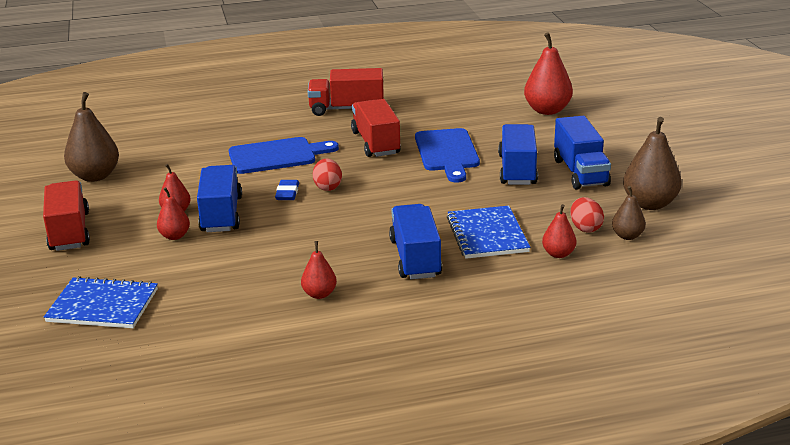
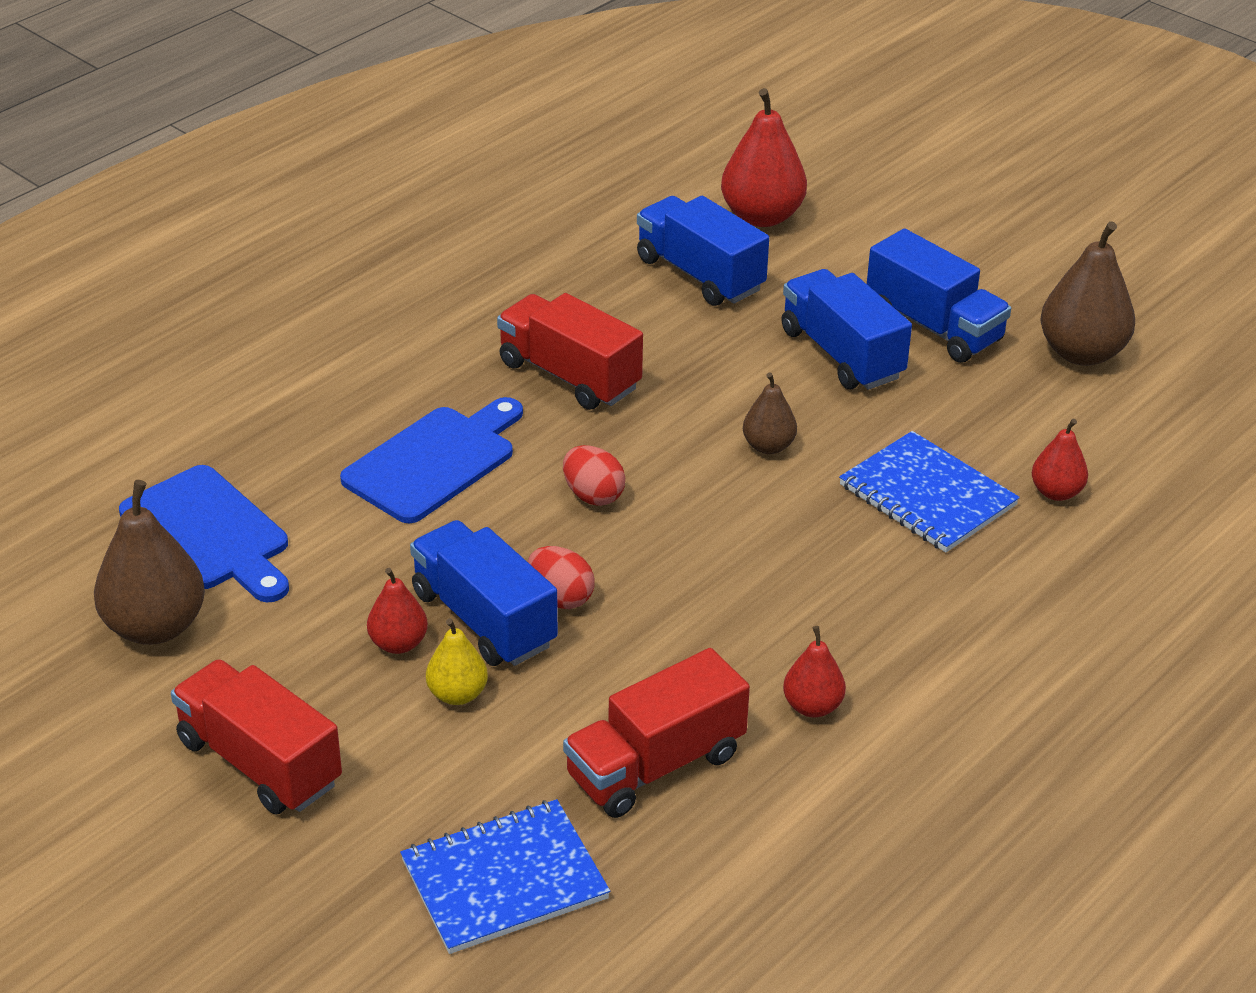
camera: 35 degrees left, 10 degrees up
(174, 236) = (457, 694): red pear -> yellow pear
(287, 193) = (542, 533): blue eraser -> none
(346, 109) = (439, 318): red truck -> red truck (655, 765)
(415, 258) = (875, 581): blue truck -> blue truck (700, 274)
(447, 153) = (703, 356): blue cutting board -> blue cutting board (209, 533)
(585, 228) = (1044, 430): red egg -> red egg (560, 598)
(627, 236) = (1110, 423): brown pear -> brown pear (768, 446)

